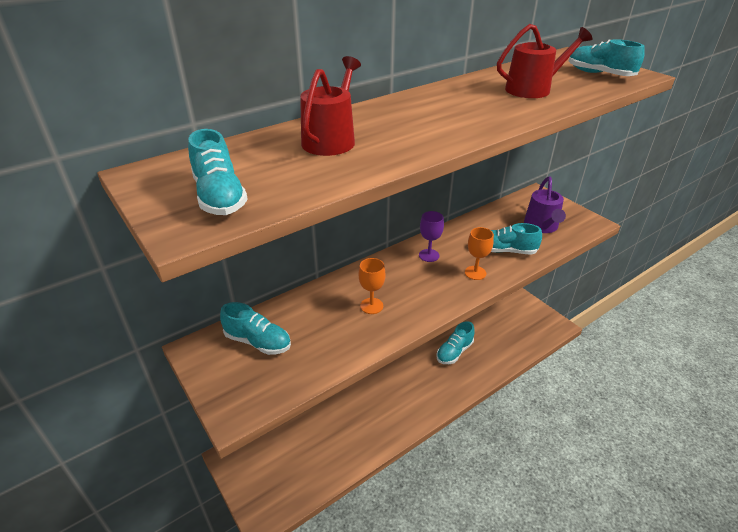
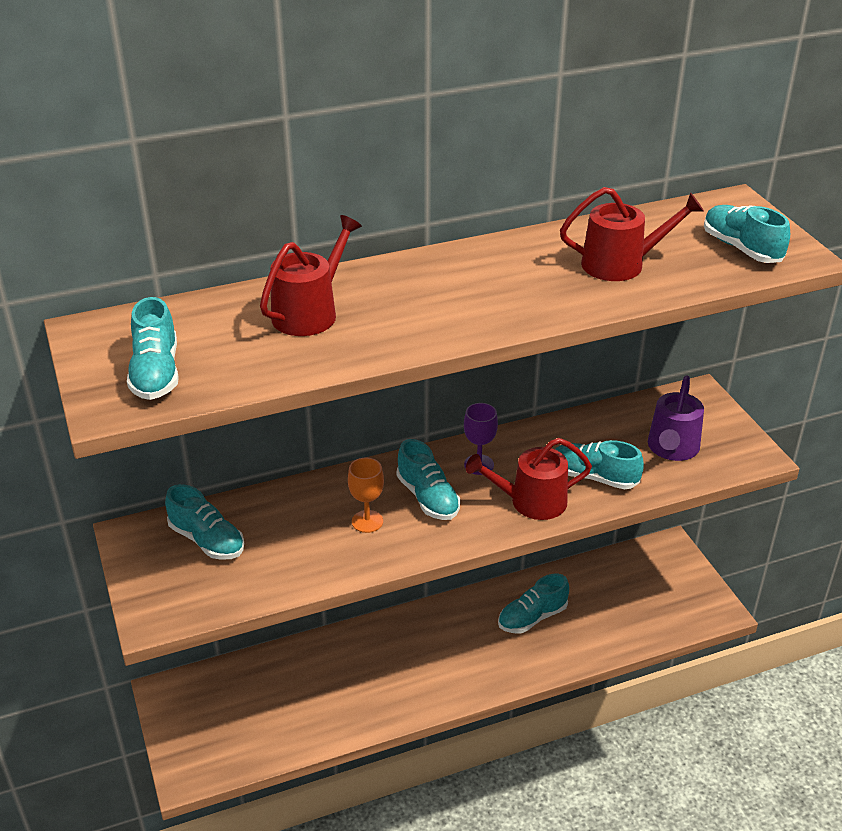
camera: 15 degrees right, 0 degrees up
(406, 282) = (428, 498): none -> turquoise shoe
(475, 273) = (531, 502): orange goblet -> red watering can

